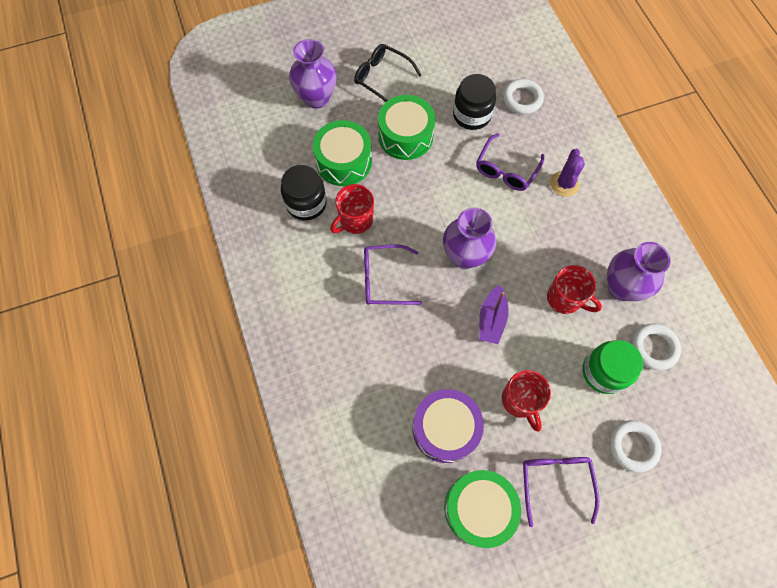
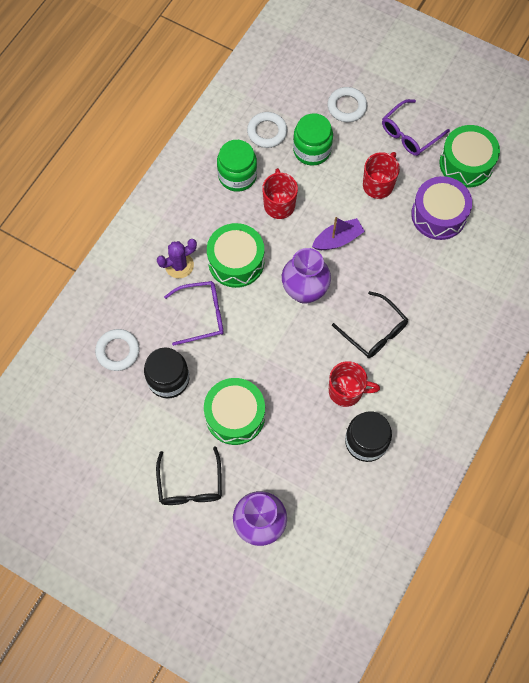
camera: 130 degrees left, 0 degrees up
(344, 161) = (302, 445): green drum -> green drum (236, 261)
(384, 279) = (374, 331): purple glasses -> black glasses
(621, 287) = (237, 176): purple vase -> green jar

